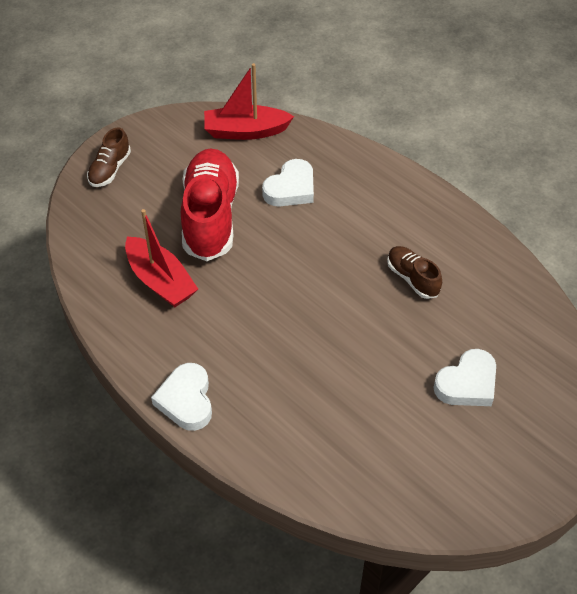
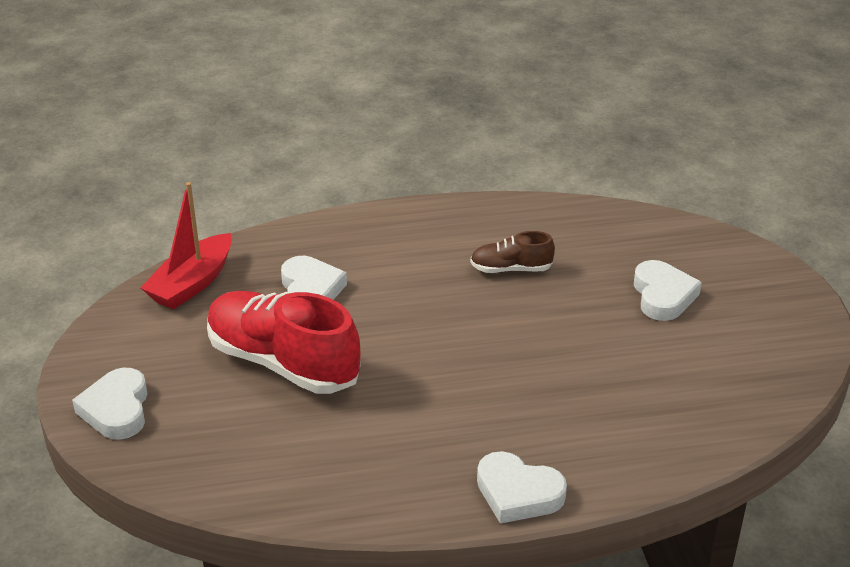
camera: 55 degrees left, 15 degrees down
(110, 169) = (116, 409): brown shoe -> white heart
(160, 281) = (332, 441): red boat -> none

